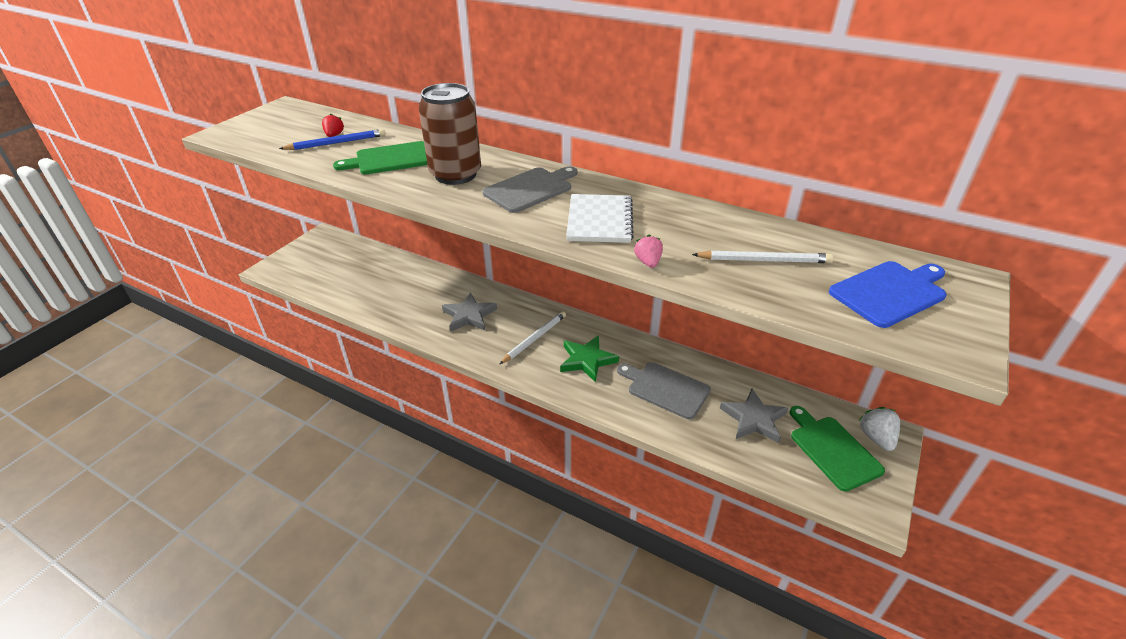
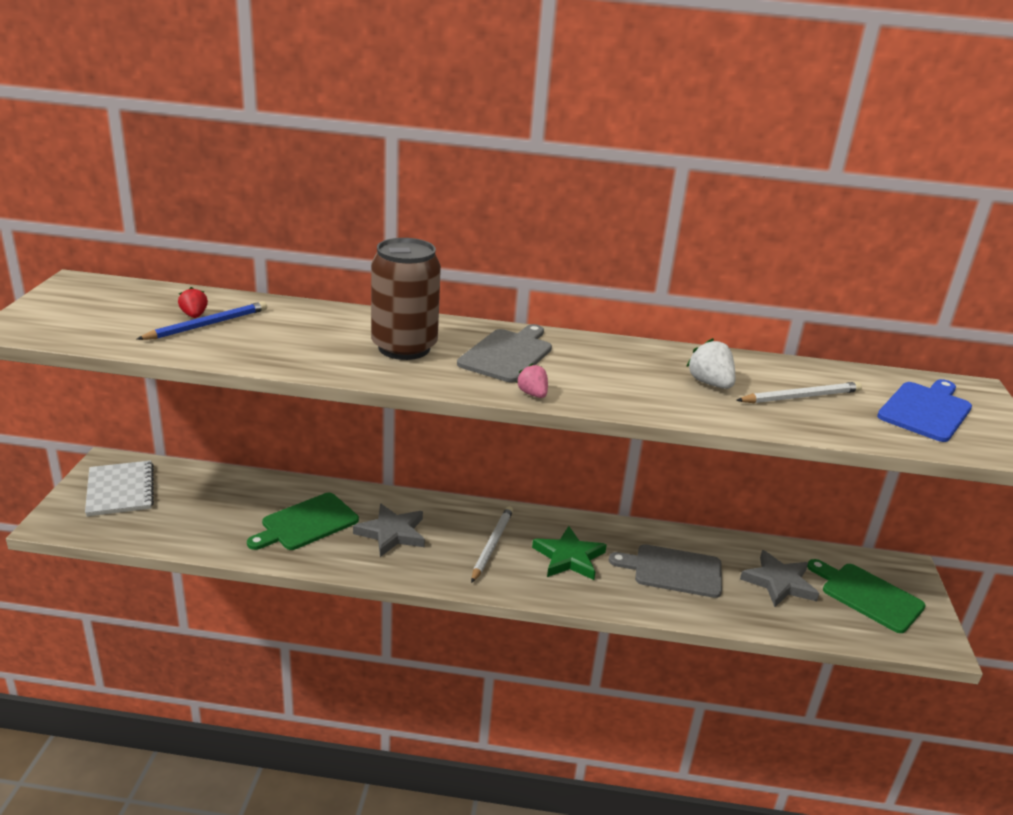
camera: 25 degrees left, 10 degrees down
(390, 159) = (302, 338): green cutting board -> green cutting board (306, 523)
(599, 220) = (612, 379): white notebook -> white notebook (120, 490)
(648, 262) = (698, 414): pink strawberry -> pink strawberry (532, 394)
(876, 438) = (898, 575): white strawberry -> white strawberry (710, 383)

